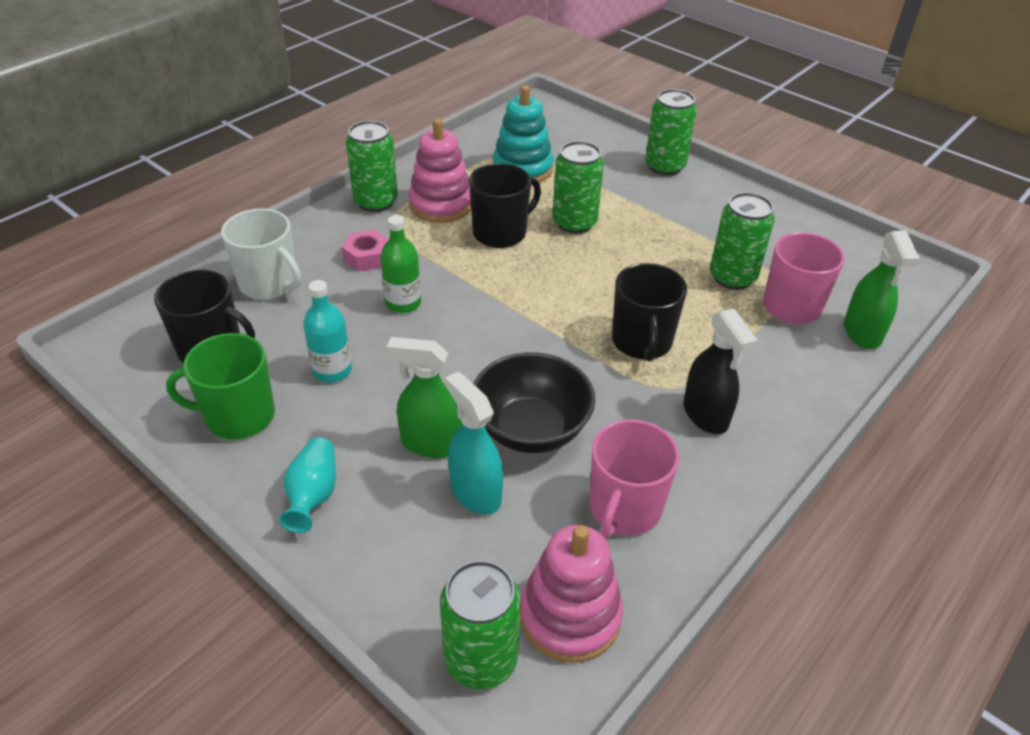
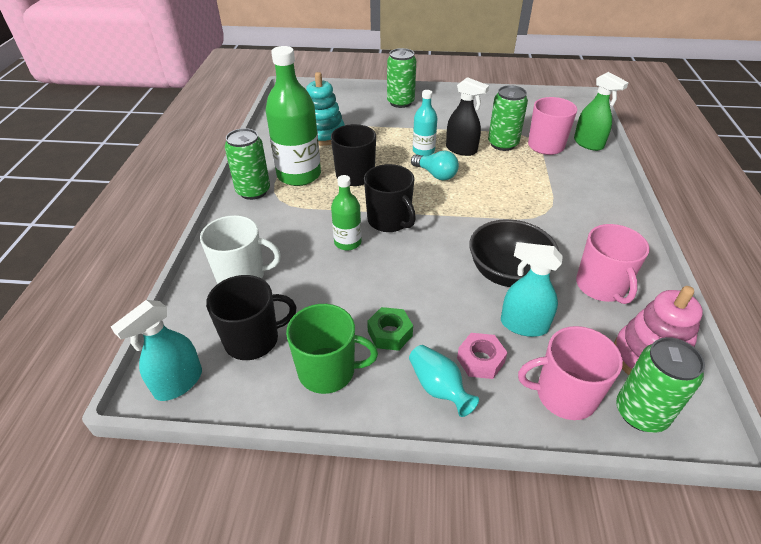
camera: 35 degrees left, 0 degrees up
(117, 351) = (178, 383): none -> turquoise spray bottle
(238, 416) = (328, 371): green mug -> green mug turned 135 degrees counterclockwise
(332, 370) = (354, 306): turquoise bottle -> turquoise bottle (423, 151)
(332, 417) = (390, 333): none -> green nut
(367, 257) = (289, 227): pink nut -> pink nut (480, 360)
(423, 586) = (564, 395): none -> pink mug
(431, 443) = (466, 313): green spray bottle -> none
(441, 205) = (299, 175): pink stacking toy -> green bottle
(574, 223) = (390, 151): green can -> none
(594, 275) = (436, 174): none -> turquoise light bulb
(642, 342) = (502, 197): black mug -> black mug (389, 220)
(705, 415) = (576, 218): black spray bottle -> black spray bottle (461, 149)

